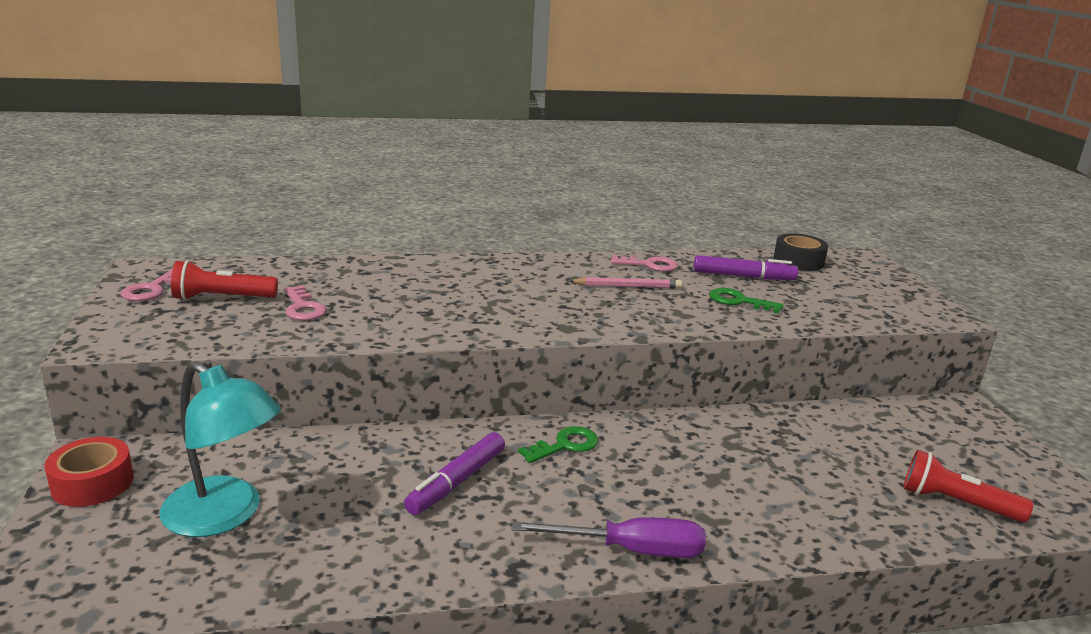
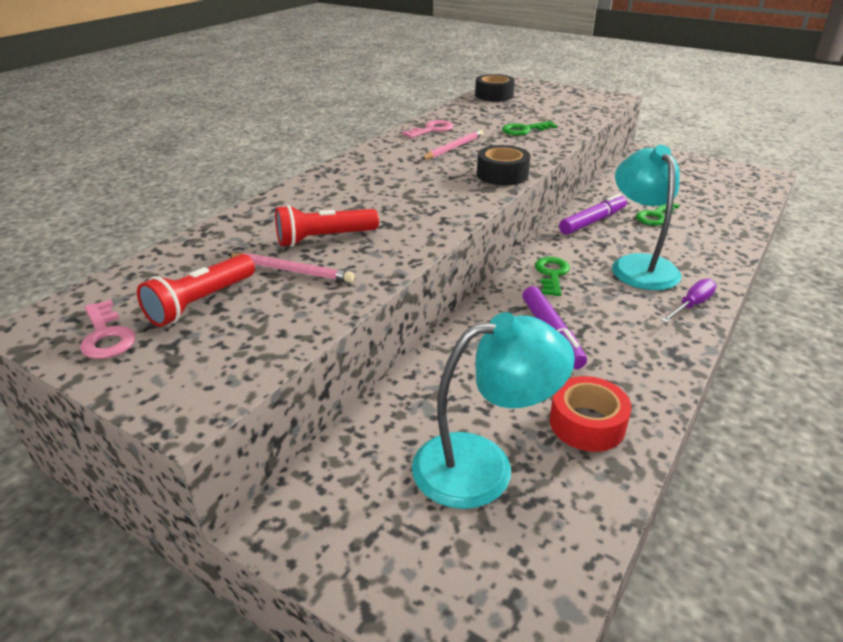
camera: 45 degrees left, 10 degrees up
(92, 483) = (334, 537): red tape -> red tape (587, 424)
(303, 308) = (292, 270): pink key -> pink pencil
(609, 324) = (502, 175): none -> black tape
(631, 550) = (691, 305): purple screwdriver -> purple screwdriver, size x0.66
(666, 490) = (639, 265): none -> turquoise lamp
(743, 276) = (492, 115): purple marker -> purple marker (592, 221)
(801, 466) = (655, 216): none -> green key
(956, 503) = (728, 197): red flashlight -> red flashlight (324, 238)

